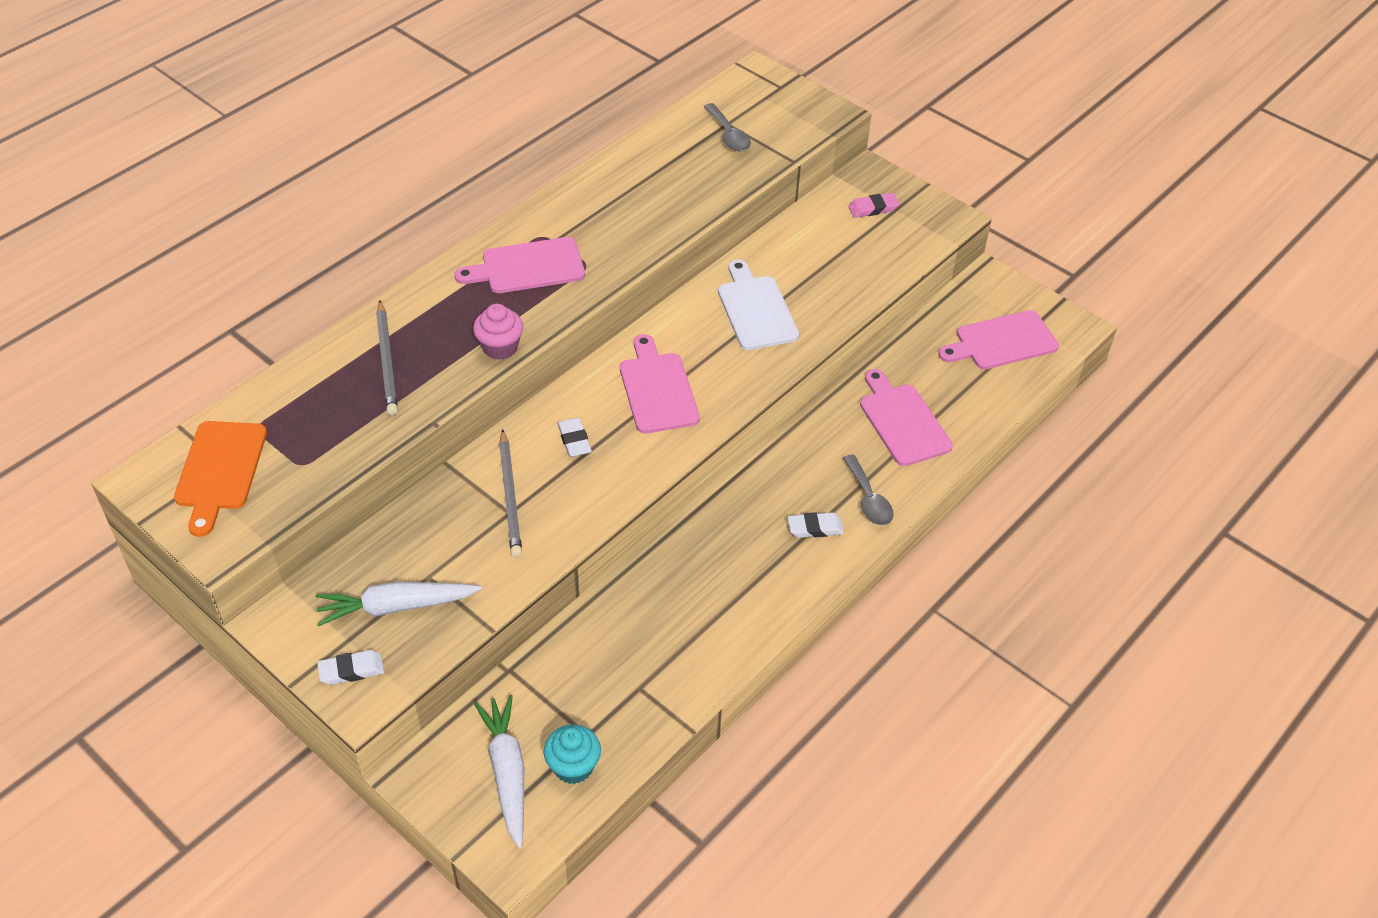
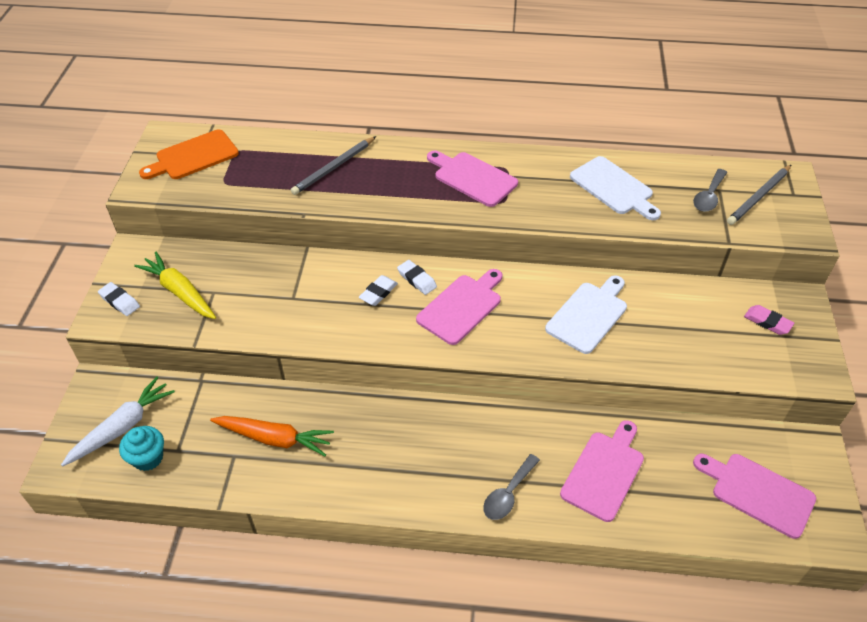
camera: 55 degrees right, 0 degrees up
(396, 607) = (179, 292): white carrot -> yellow carrot
(500, 347) = (392, 205): pink cupcake -> none
(510, 496) = (306, 291): grey pencil -> grey pencil (759, 197)
(649, 642) = (275, 438): none -> orange carrot
(651, 183) = (613, 188): none -> white cutting board
(815, 528) = (451, 476): white eraser -> white eraser (417, 279)

